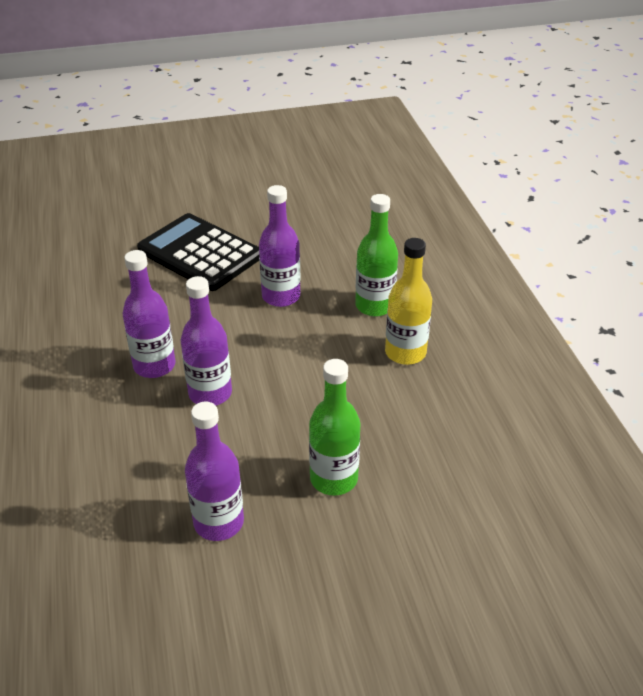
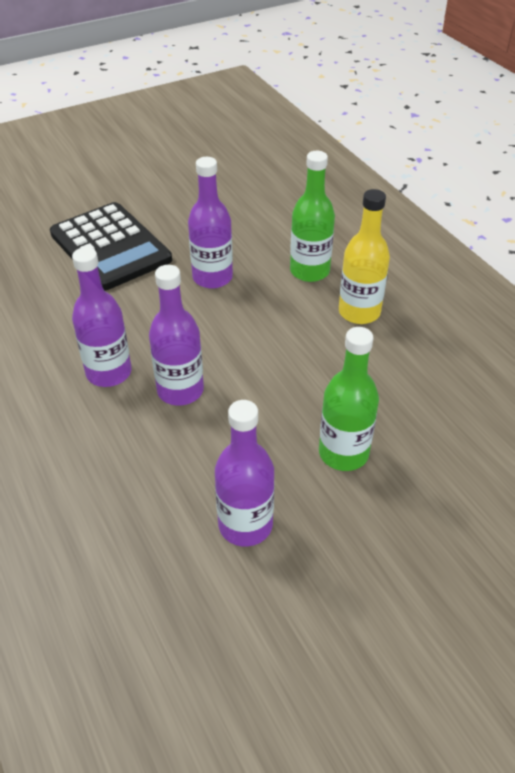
camera: 15 degrees left, 5 degrees up
(200, 253) = (110, 247): black calculator -> black calculator turned 150 degrees counterclockwise

